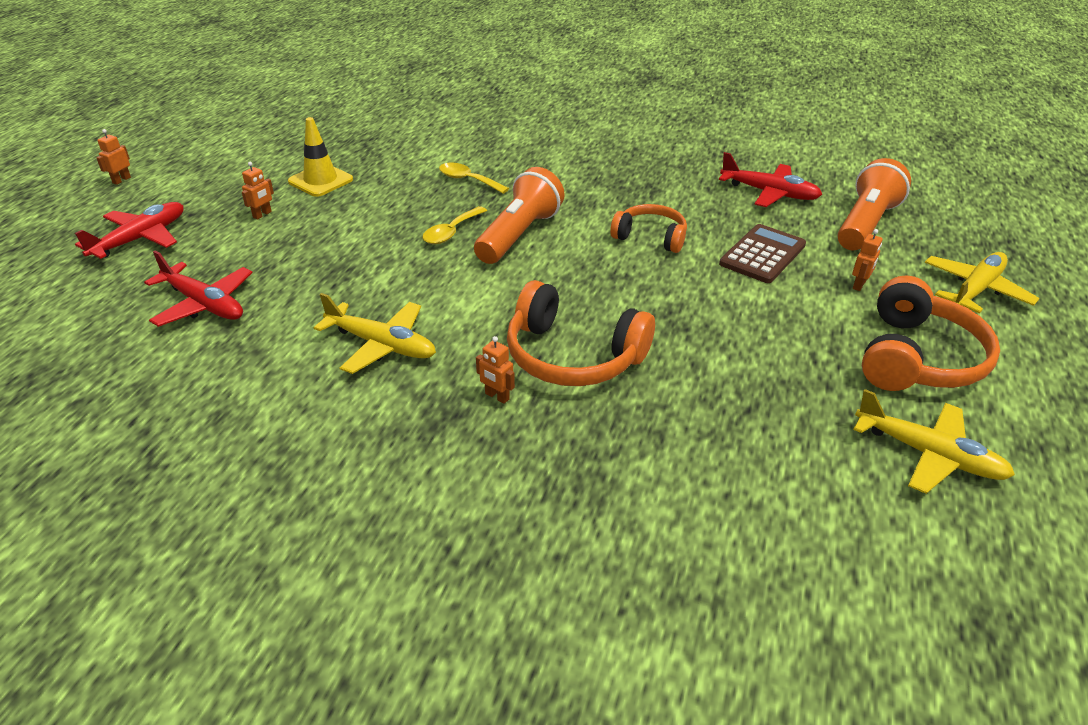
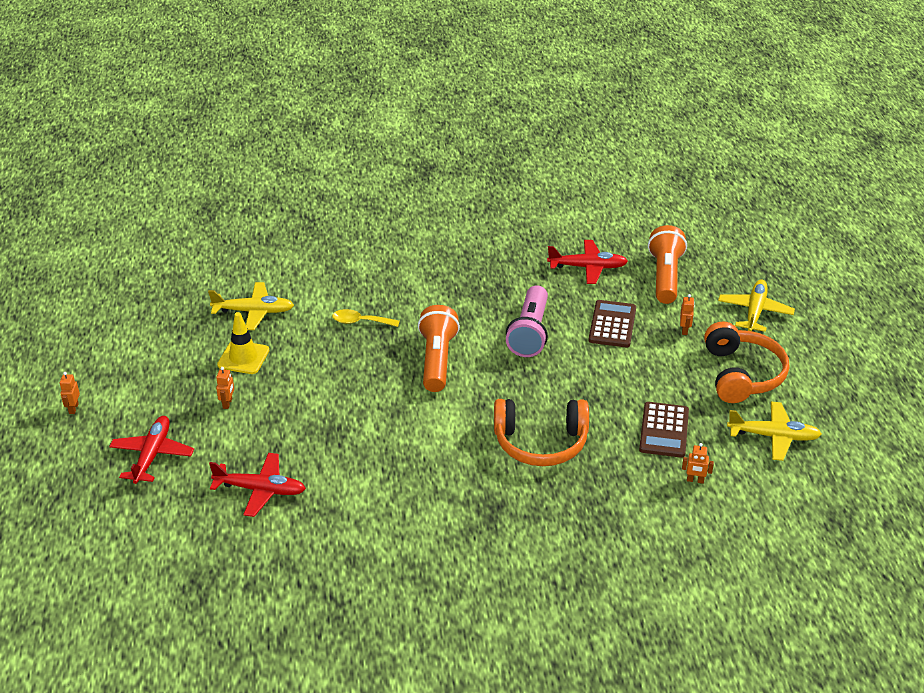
camera: 25 degrees left, 0 degrees up
(381, 345) = (412, 477): yellow plane -> yellow plane (253, 312)
(451, 232) = (386, 373): yellow spoon -> none
(497, 396) = (514, 486): orange robot -> orange robot (695, 480)
(650, 237) = (530, 333): orange headphones -> pink flashlight
(756, 393) = (664, 430): none -> brown calculator

